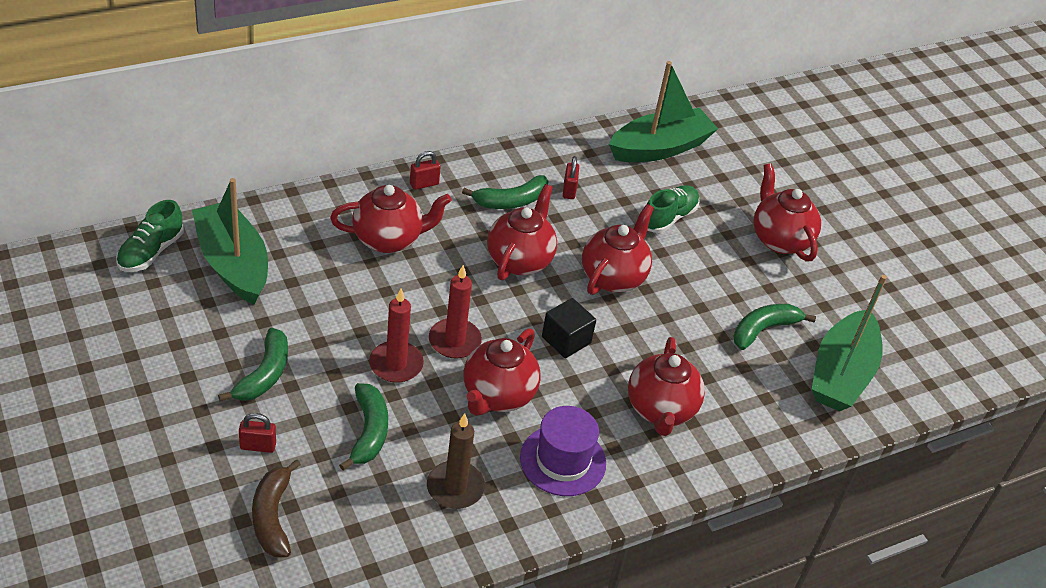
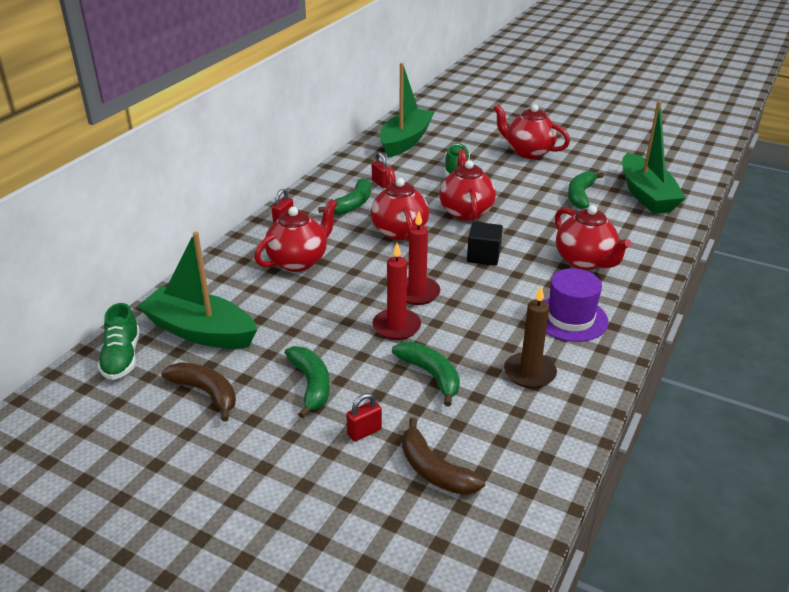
camera: 30 degrees left, 10 degrees down
(179, 327) = (206, 393): none -> brown banana
(497, 395) = (484, 307): red teapot -> none

